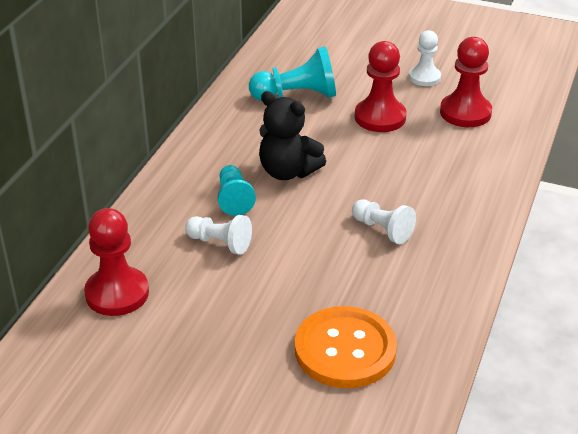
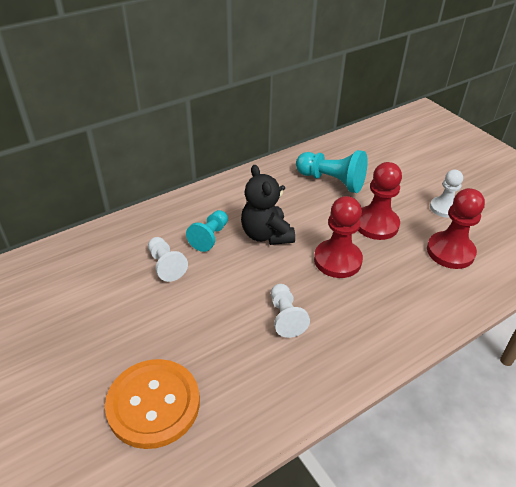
camera: 35 degrees right, 5 degrees up
(117, 293) = (68, 267): red pawn -> red pawn (337, 260)

